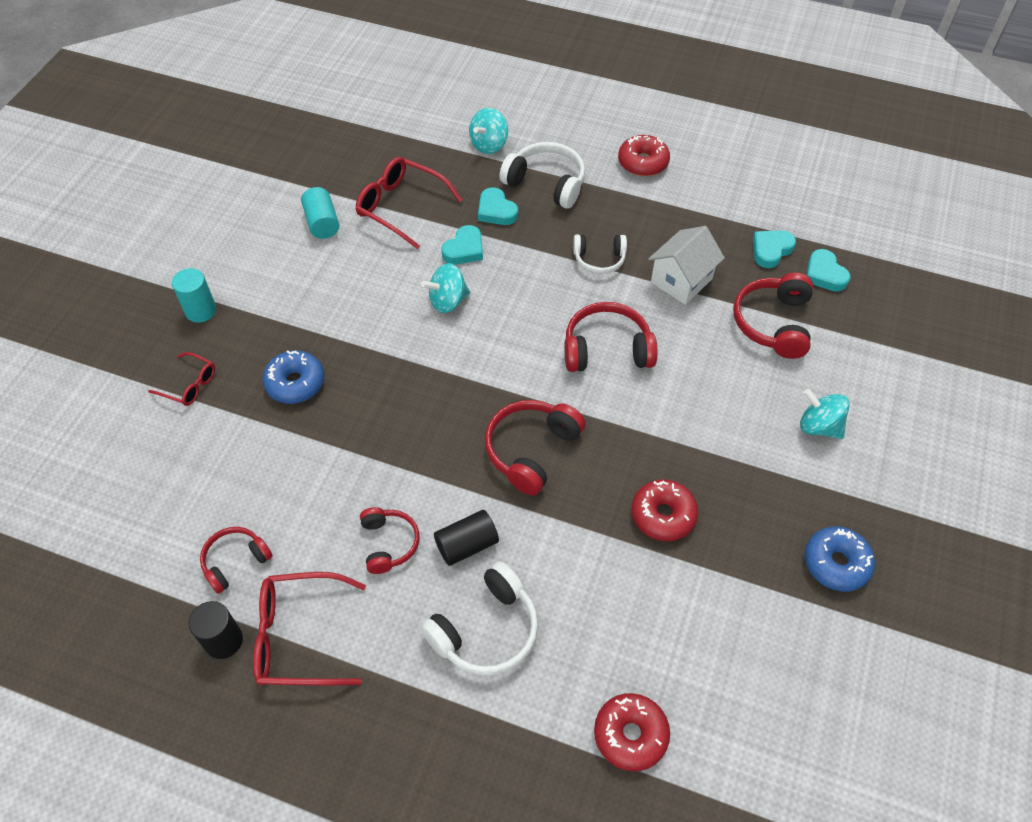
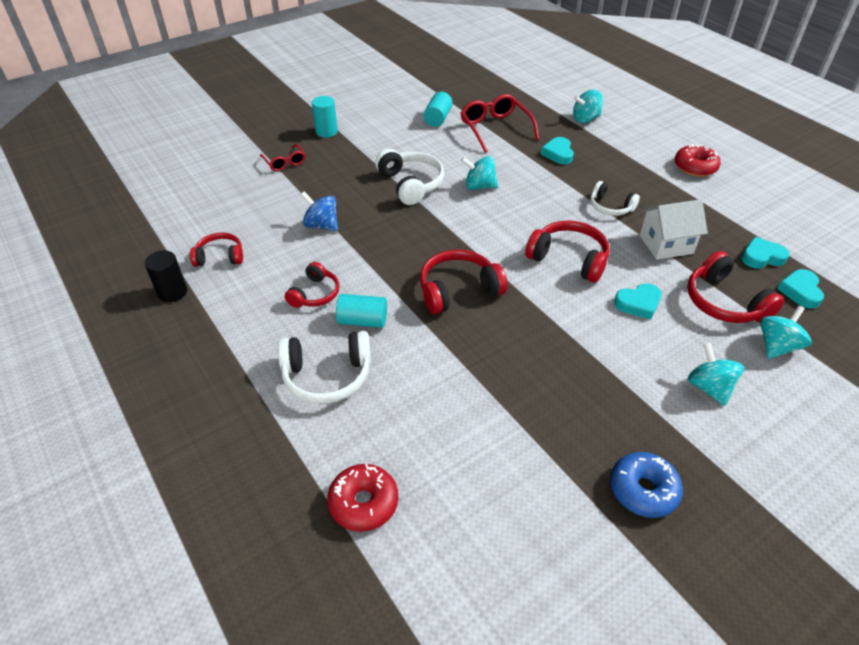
camera: 35 degrees right, 10 degrees down
(295, 383) = (343, 187): blue donut -> none
(299, 636) = (213, 313): red glasses -> none
(317, 450) = (322, 225): none -> blue spinning top
(464, 249) = (516, 165): turquoise heart -> turquoise heart (638, 303)
(467, 545) = (363, 321): black cylinder -> turquoise cylinder
(546, 183) = (608, 152): white headphones -> white headphones (411, 184)
(663, 515) = (520, 377): red donut -> none
(773, 323) = (724, 302): red headphones -> red headphones turned 75 degrees counterclockwise
(842, 348) = (777, 346): none -> turquoise spinning top

